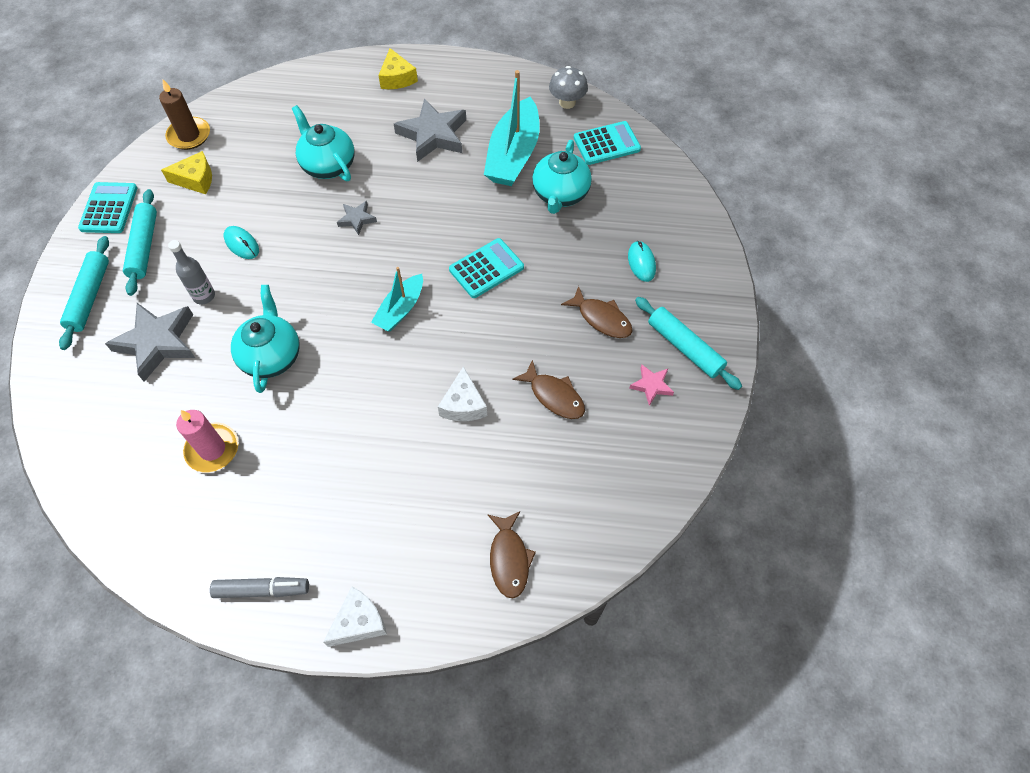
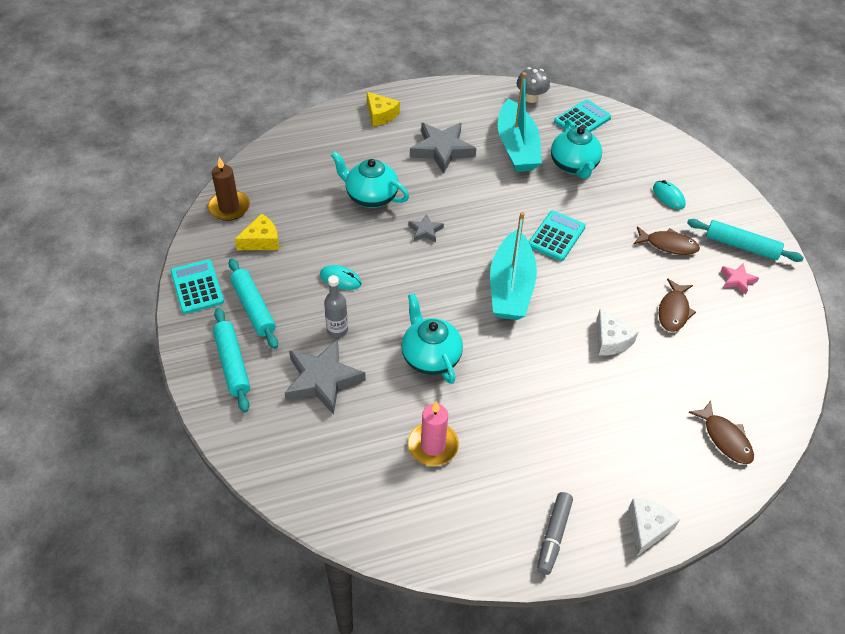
camera: 25 degrees left, 10 degrees down
(262, 590) = (553, 536): grey marker -> grey marker turned 135 degrees clockwise
(400, 309) = (511, 287): turquoise boat -> turquoise boat, size x1.71
(554, 396) = (673, 311): brown fish -> brown fish turned 90 degrees clockwise

